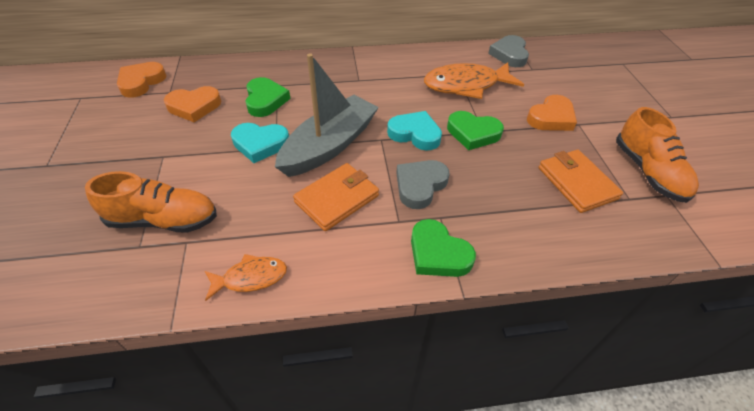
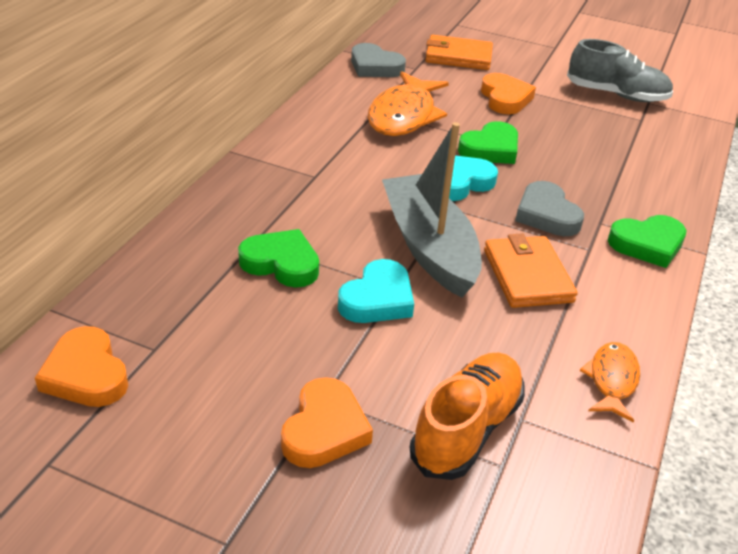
camera: 60 degrees left, 10 degrees down
(194, 106) = (226, 333): orange heart -> orange heart (324, 429)
(576, 183) = (605, 132): orange wallet -> orange wallet (458, 56)
(648, 172) = (616, 95): orange shoe -> grey shoe

